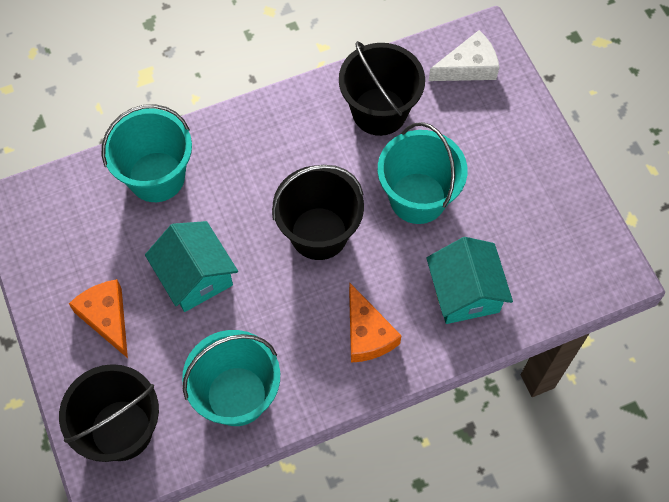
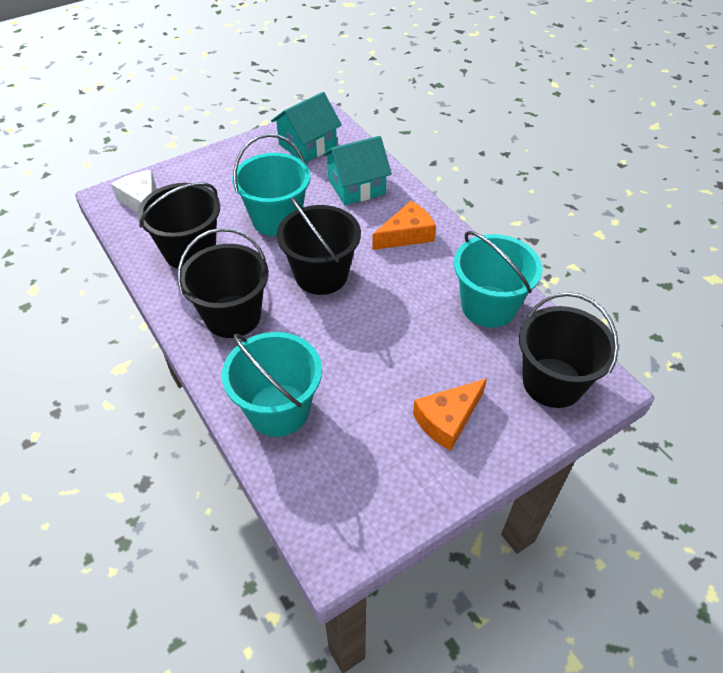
camera: 100 degrees left, 15 degrees down
(195, 277) = (384, 355): turquoise house -> turquoise house (307, 145)
(278, 146) = (233, 316): none -> black bucket

